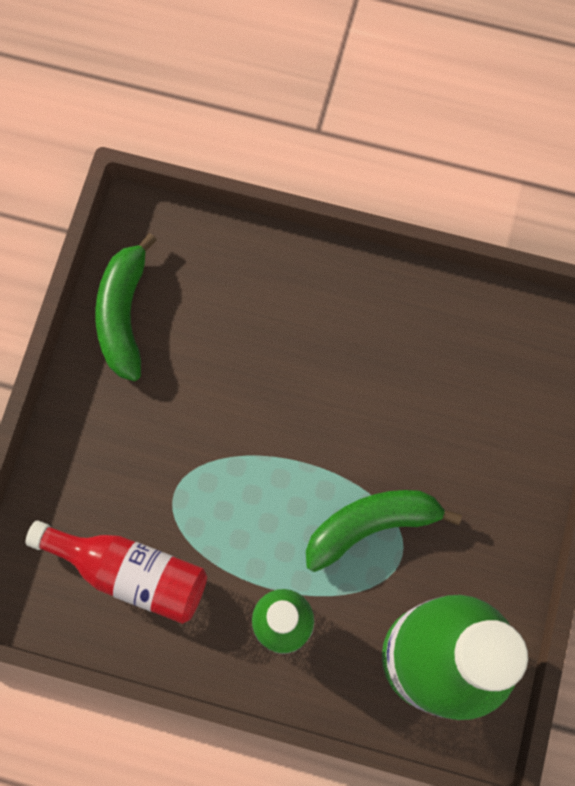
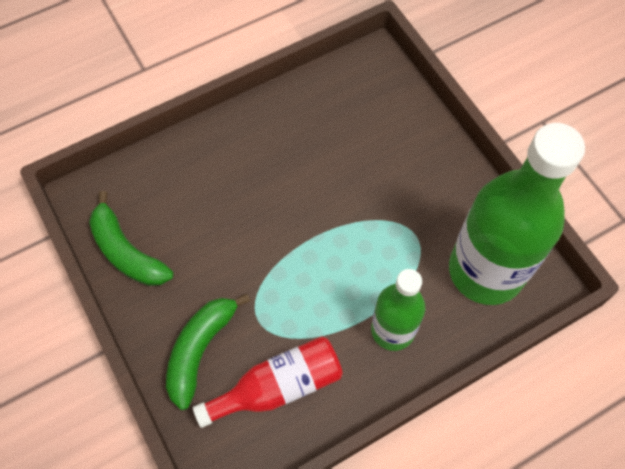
camera: 45 degrees left, 10 degrees down
(371, 525) = (383, 235): green banana -> green banana (200, 350)

